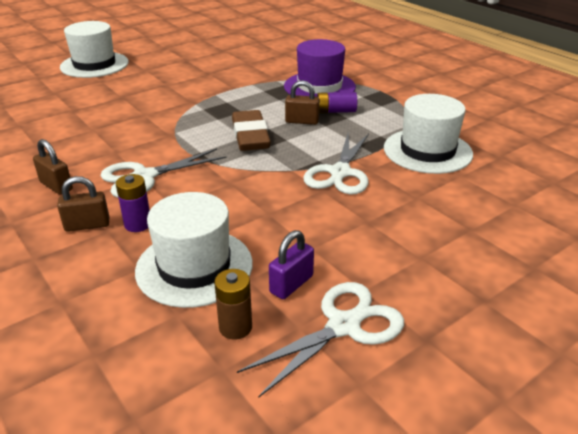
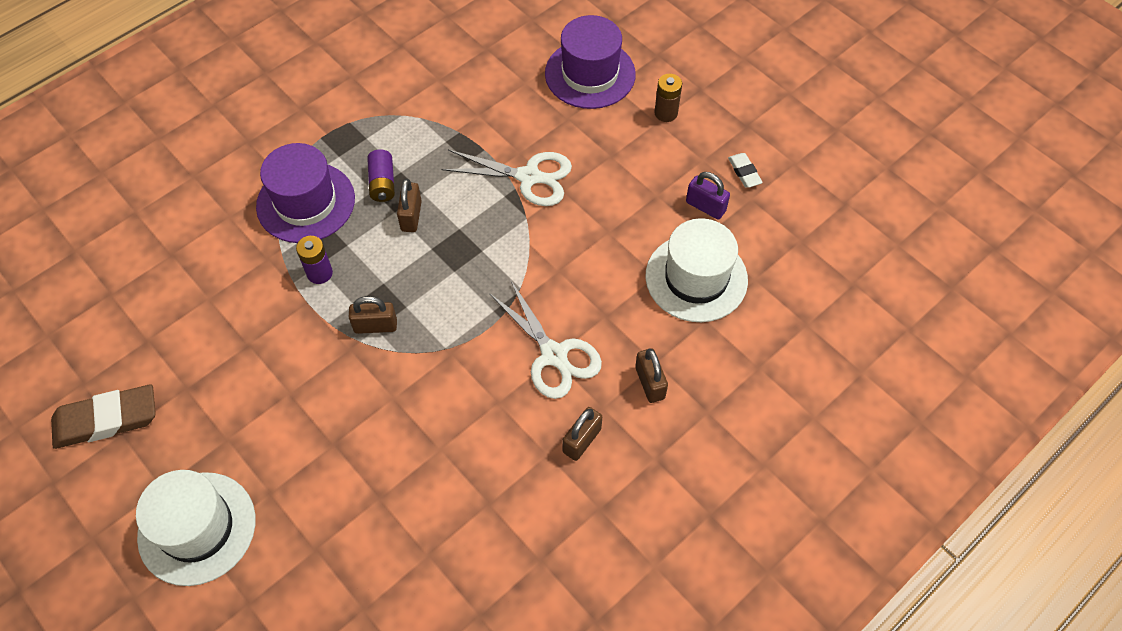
camera: 95 degrees left, 25 degrees up
(138, 224) = (642, 338): purple battery -> purple battery (319, 273)
(205, 109) = (375, 326): none -> brown padlock
(235, 327) = (760, 238): brown battery -> brown battery (666, 113)
(250, 136) = (451, 265): brown eraser -> brown eraser (106, 420)
(343, 326) = (744, 172): white scissors -> white eraser
(427, 151) = (478, 103): white hat -> none
(485, 214) = (590, 74): none -> purple hat

